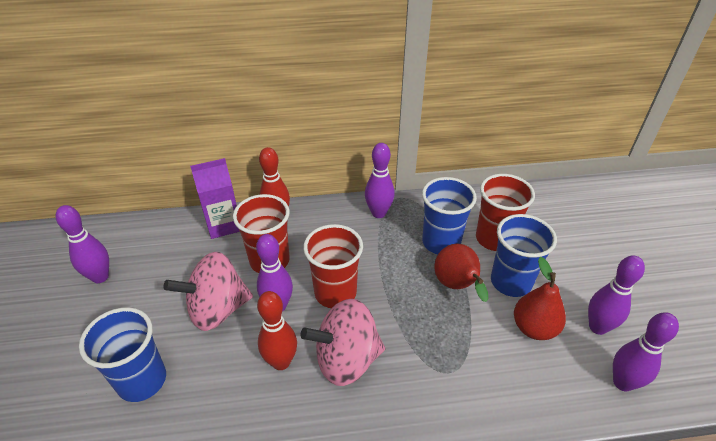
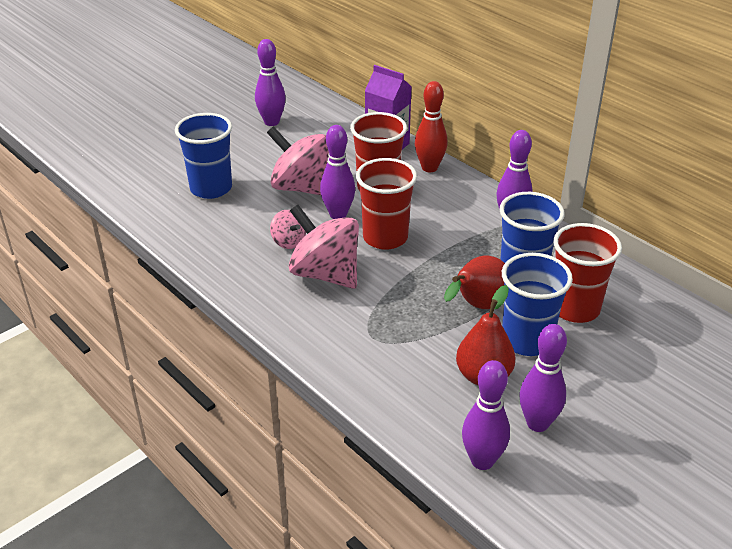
camera: 55 degrees right, 5 degrees down
(281, 362) = (288, 242): red bowling pin -> pink spinning top

